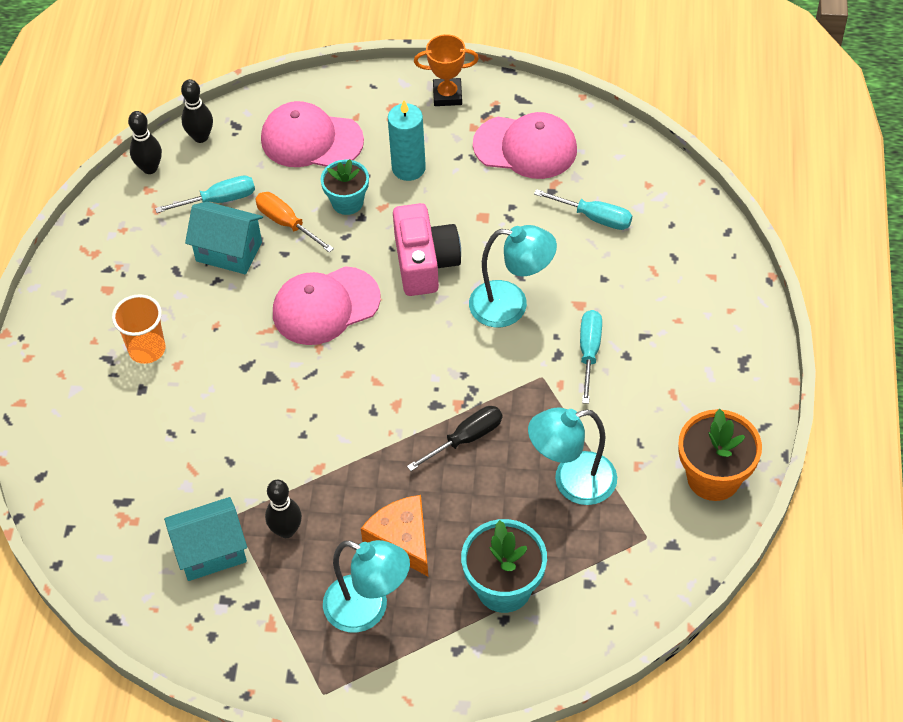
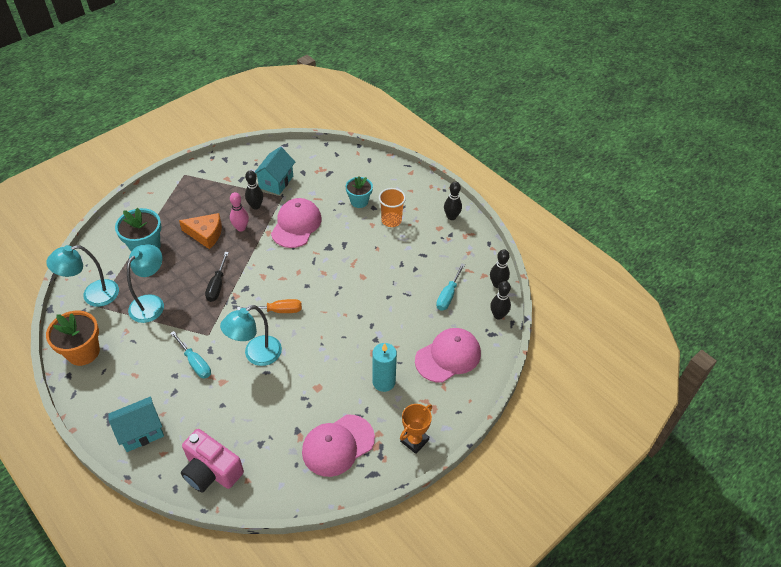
camera: 130 degrees right, 5 degrees down
(71, 291) = (451, 217): none -> black bowling pin
(229, 251) = (412, 278): turquoise house -> turquoise house (141, 432)
(287, 223) = (405, 309): orange screwdriver -> orange screwdriver (278, 310)
(325, 306) = (341, 289): pink cap -> pink cap (296, 225)
(345, 508) = (241, 228): none -> pink bowling pin
(347, 202) = (391, 341): turquoise flower pot -> turquoise flower pot (359, 201)
(368, 609) = (194, 206): turquoise lamp -> turquoise lamp (93, 295)
(425, 263) = (320, 342): pink camera -> pink camera (211, 471)
(594, 217) = (259, 435): turquoise screwdriver -> none

